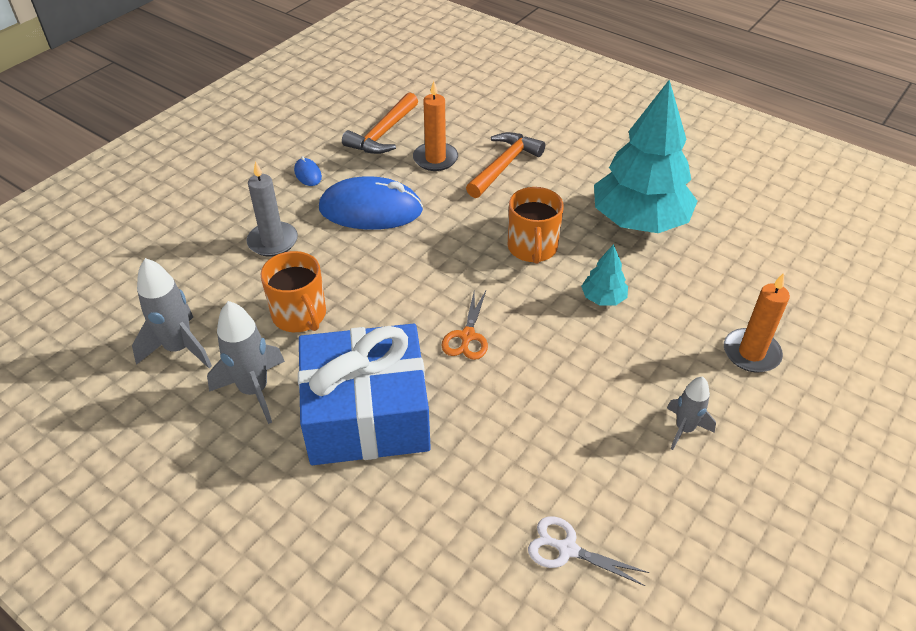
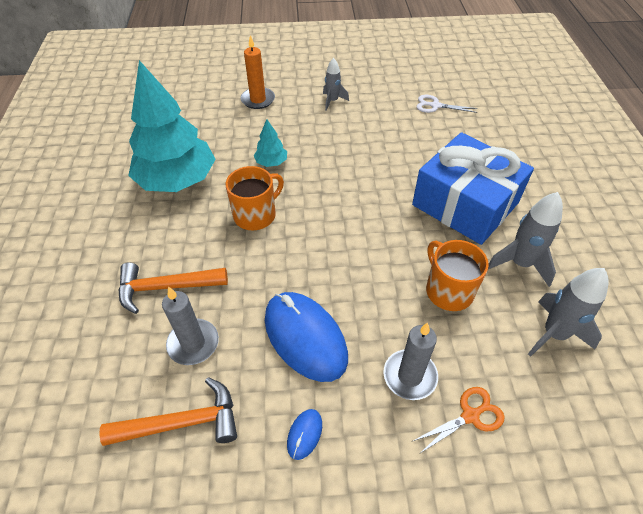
camera: 130 degrees left, 5 degrees up
(300, 315) = (448, 290): orange mug -> orange mug turned 45 degrees counterclockwise
(435, 159) = (193, 343): orange candle -> grey candle
(467, 336) = (365, 199): orange scissors -> orange scissors (470, 416)
(567, 549) = (435, 106): white scissors -> white scissors turned 120 degrees clockwise

